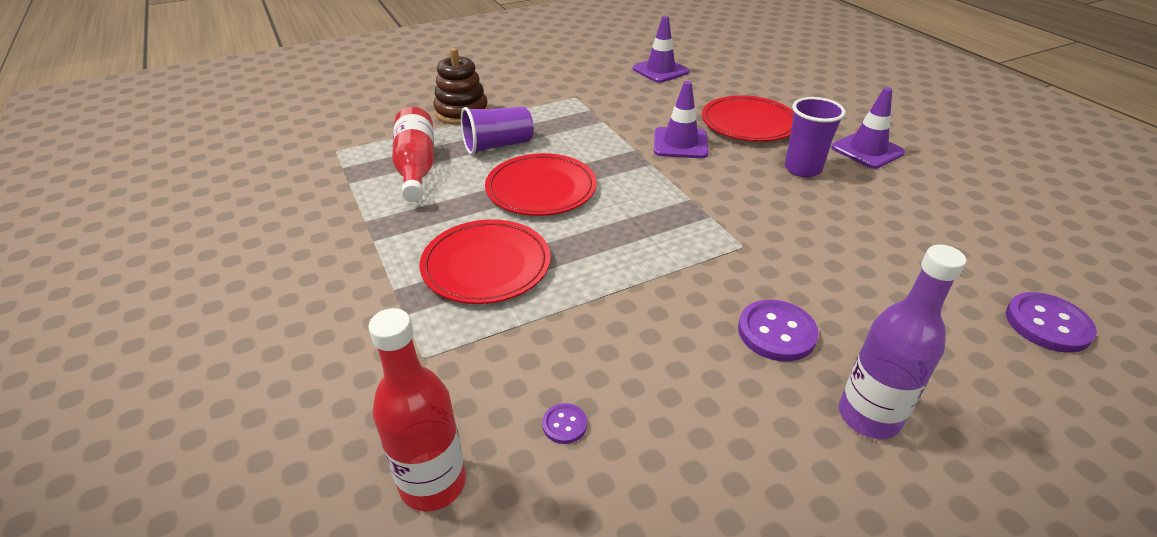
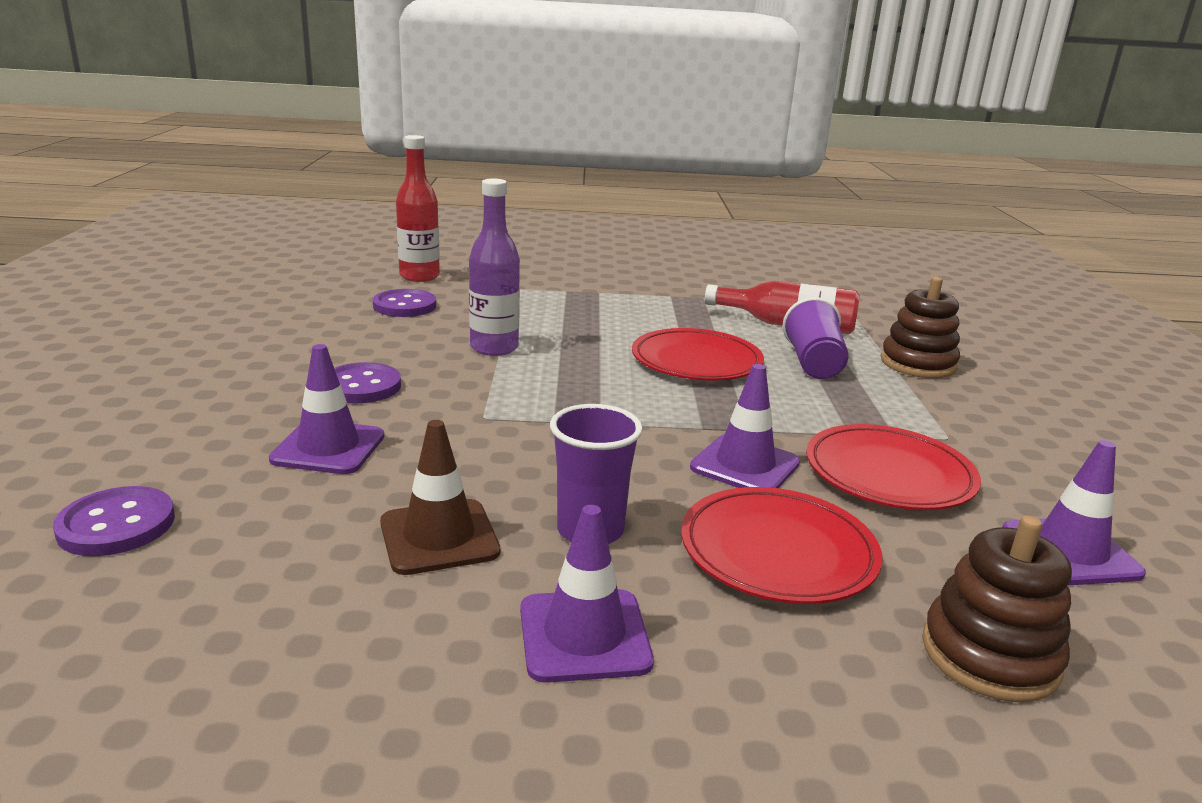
camera: 115 degrees right, 15 degrees down
(486, 265) = (593, 319): red plate -> red plate (889, 474)
(564, 424) = (404, 306): purple button -> purple button, size x1.96
(755, 81) = (989, 655): none -> brown stacking toy
(868, 292) = (328, 448): none -> purple traffic cone
(868, 416) = (240, 383): purple bottle -> purple bottle (494, 348)
(872, 207) = (439, 537): none -> brown traffic cone

